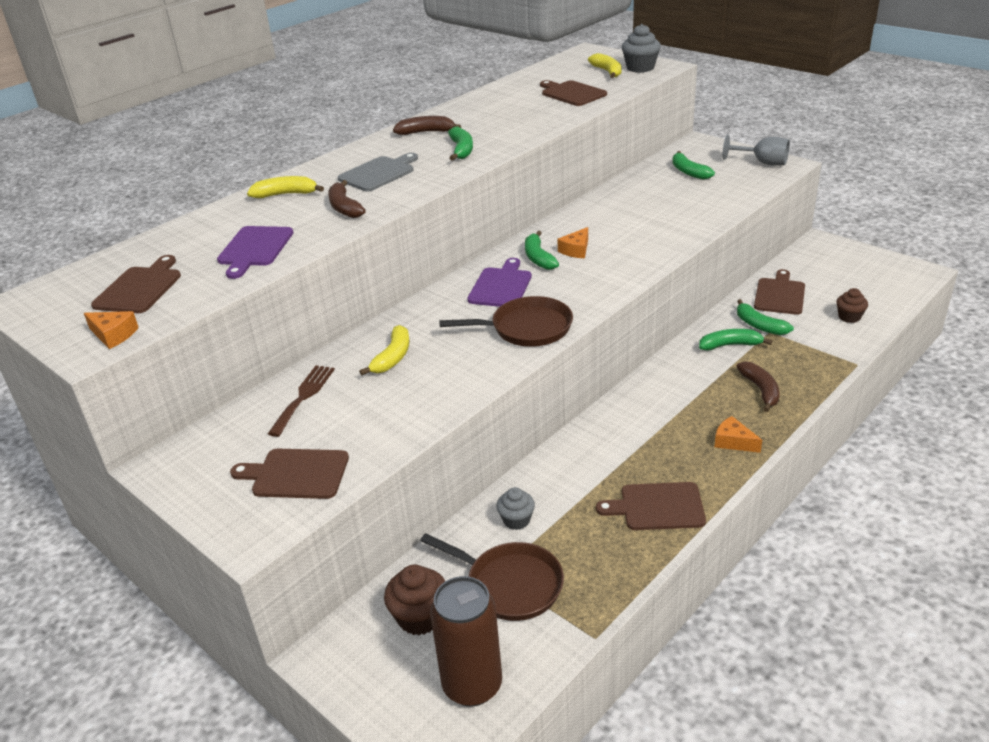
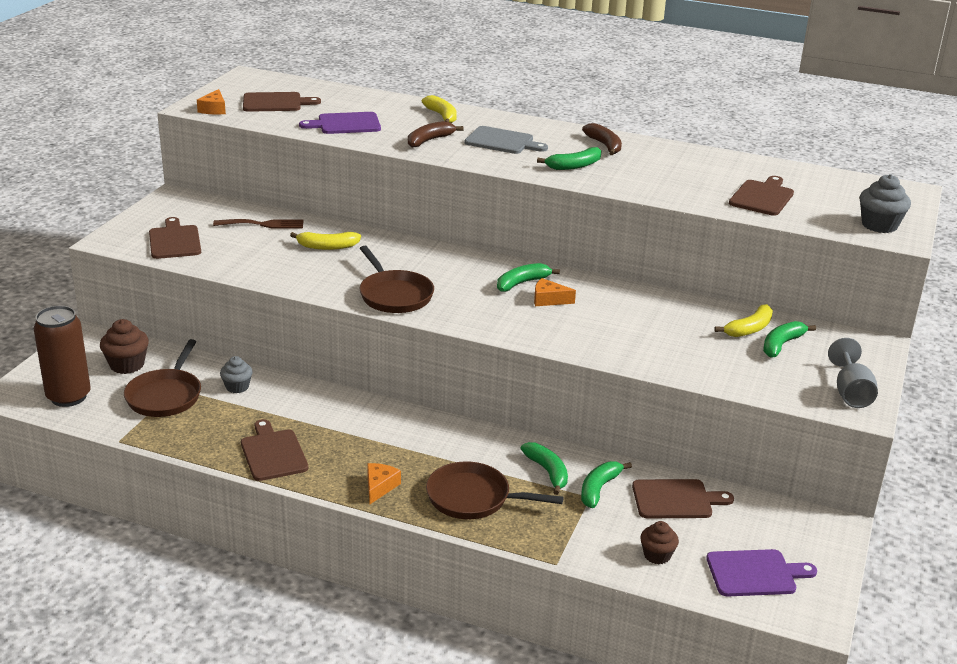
camera: 65 degrees right, 5 degrees down
(501, 286) = (460, 273): purple cutting board -> purple cutting board (755, 573)
(607, 71) = (849, 208): yellow banana -> yellow banana (749, 329)
(760, 390) = (473, 498): brown banana -> brown pan

